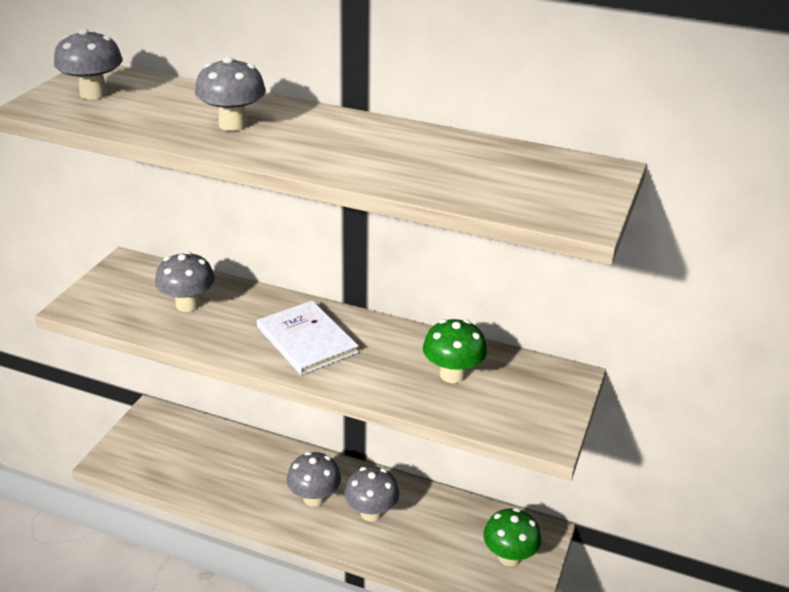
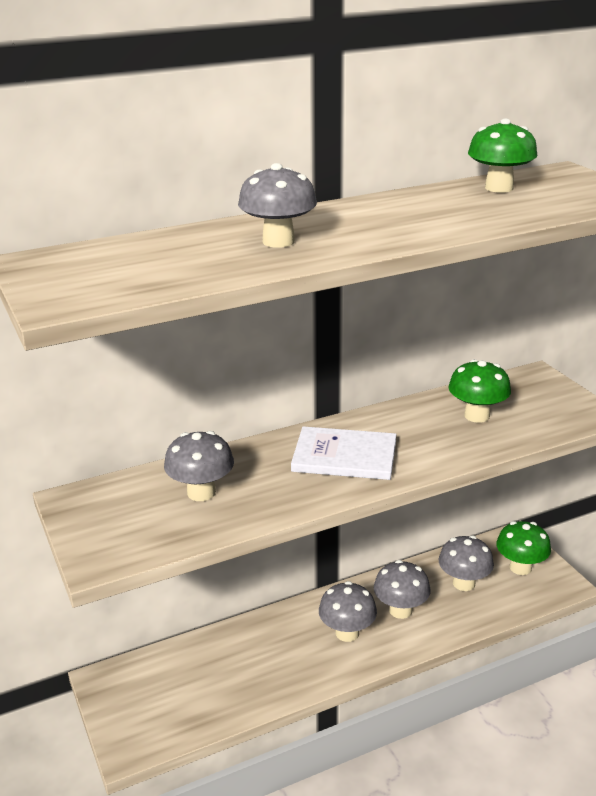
camera: 45 degrees left, 5 degrees down
(93, 94) = (87, 273): grey mushroom -> grey mushroom (463, 583)
(498, 158) = (499, 188): none -> green mushroom

